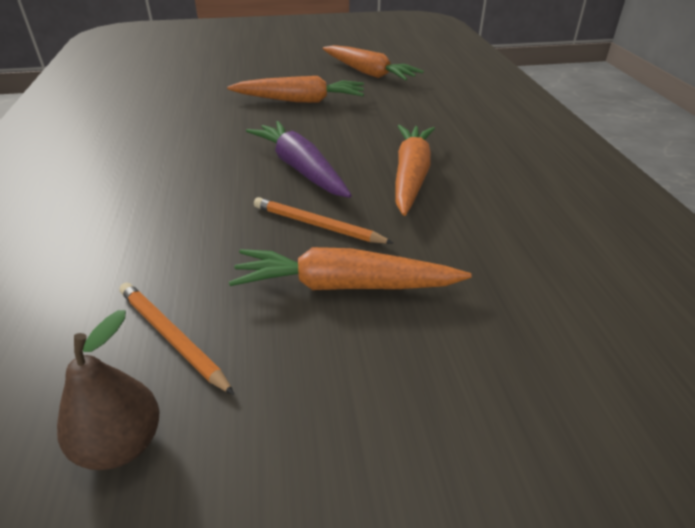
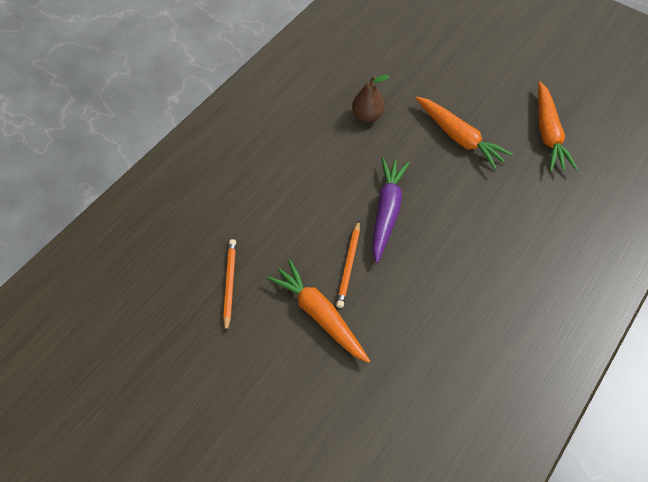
camera: 45 degrees right, 20 degrees up
(121, 444) = (179, 319): brown pear -> brown pear (367, 116)
(317, 225) = (349, 265): orange pencil -> orange pencil turned 150 degrees counterclockwise
(411, 176) = (440, 267): orange carrot -> none

